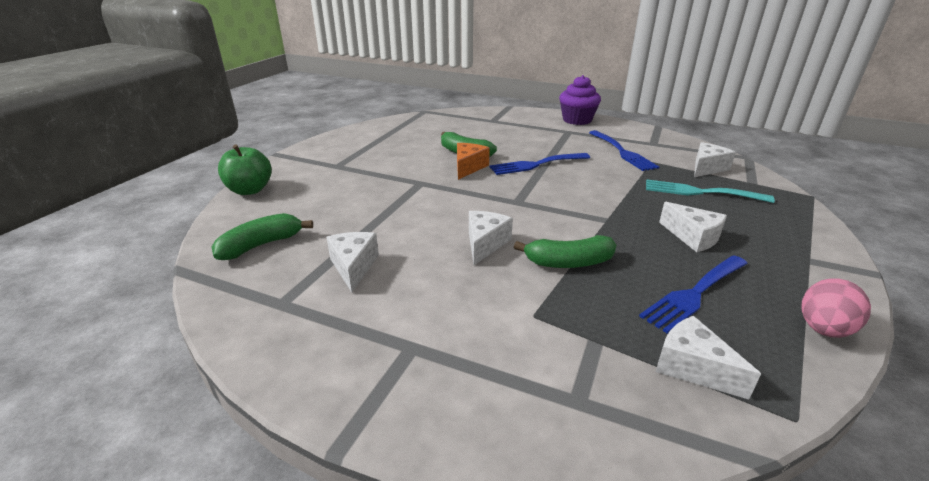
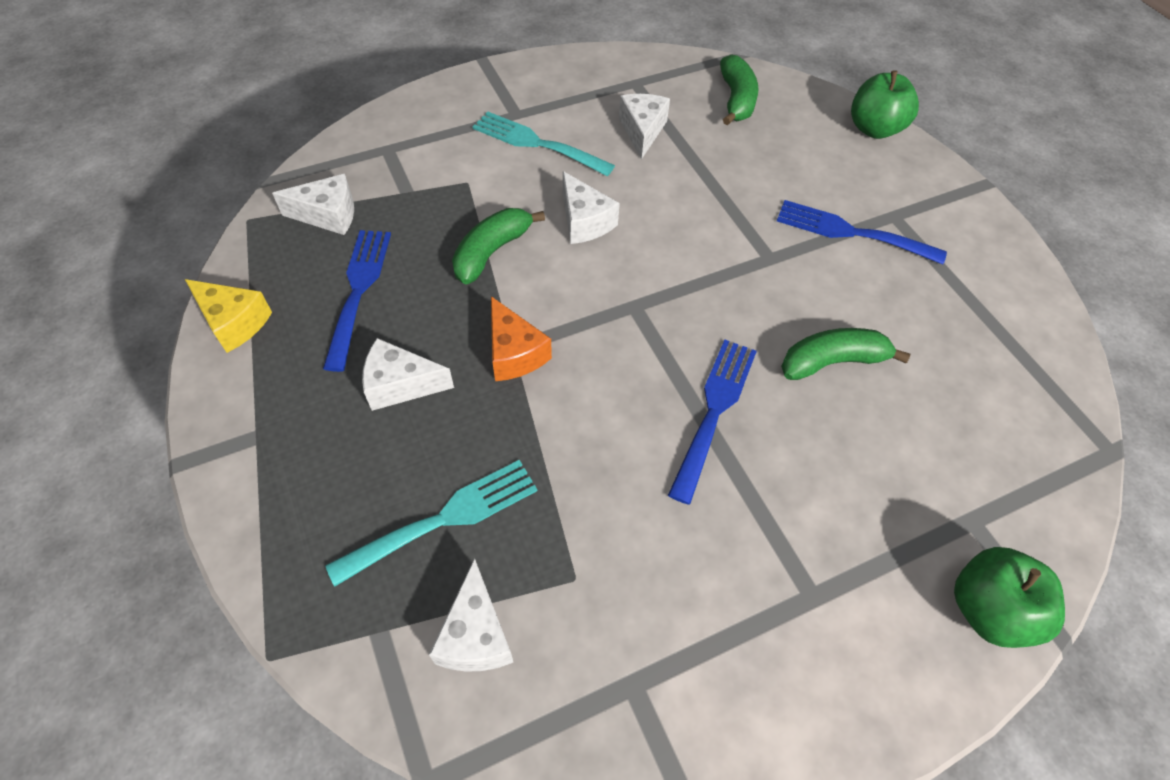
camera: 130 degrees right, 25 degrees up
(353, 267) = (642, 131): white cheese -> white cheese turned 120 degrees counterclockwise
(437, 308) = (536, 143): none -> turquoise fork
(468, 167) = (774, 330): orange cheese -> orange cheese (514, 353)
(520, 113) = (988, 609): none -> green apple
(577, 120) = (867, 686): purple cupcake -> none
(622, 152) = (647, 579): blue fork -> blue fork (851, 232)
(823, 329) = (234, 322): pink egg -> yellow cheese

